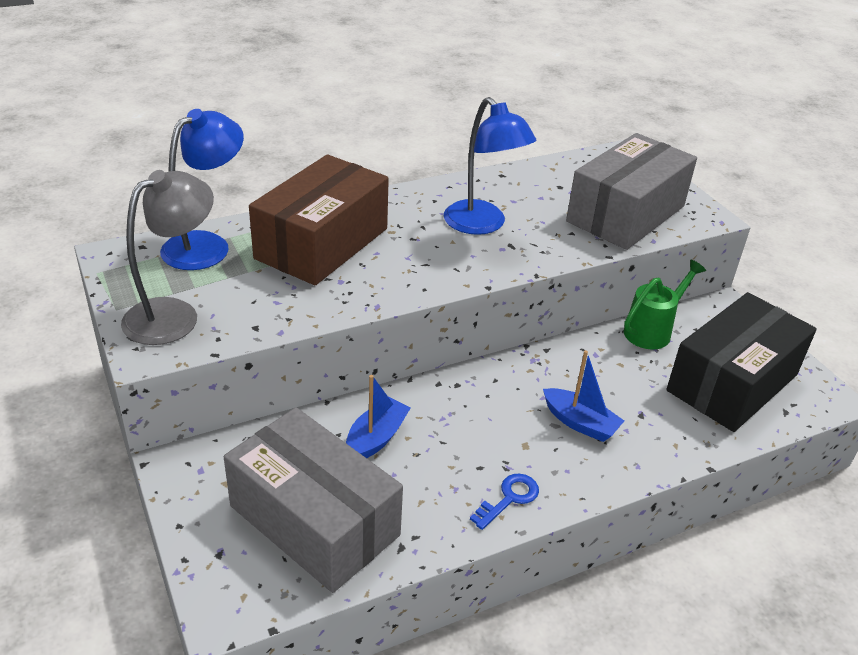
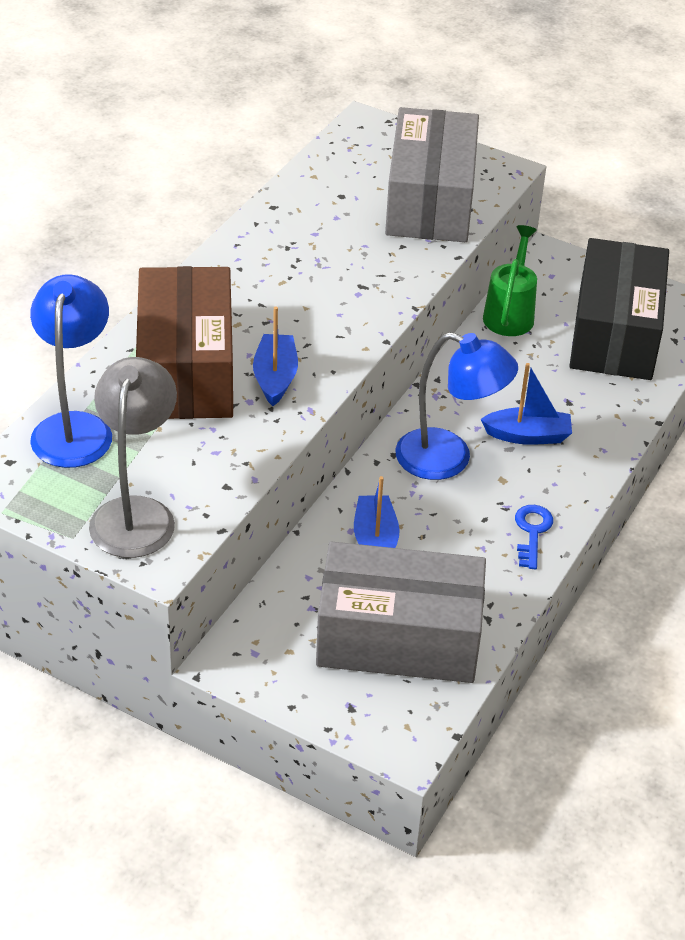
camera: 35 degrees left, 5 degrees up
(377, 274) = (275, 378): none -> blue boat
(482, 225) = (314, 275): blue lamp -> blue lamp (448, 459)

